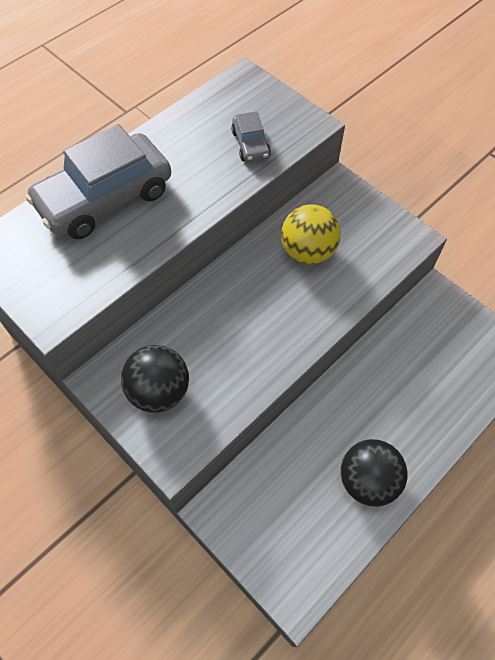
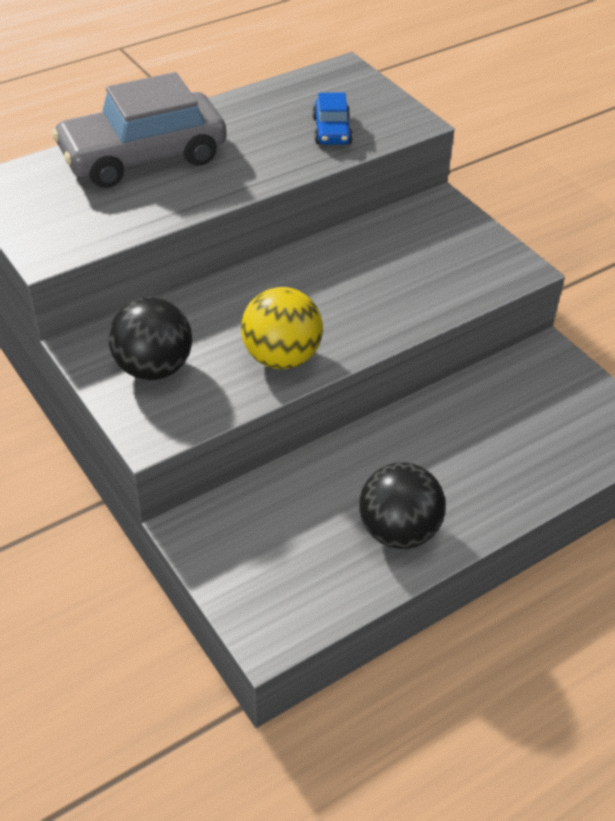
camera: 10 degrees right, 15 degrees down
(250, 144) = (332, 131): grey car -> blue car
(308, 252) = (380, 263): yellow ball -> yellow ball (281, 357)

